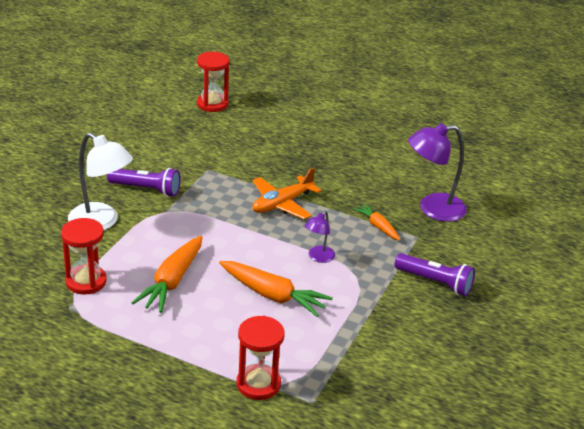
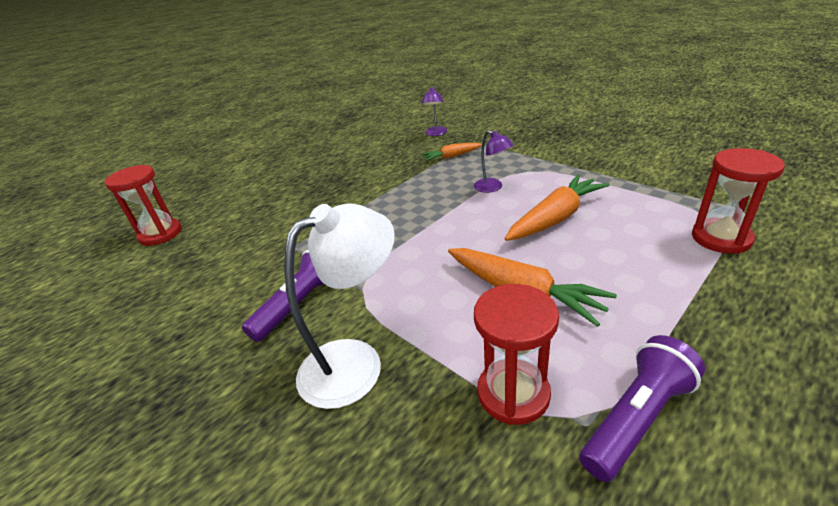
camera: 65 degrees left, 0 degrees up
(282, 204) = (391, 201): orange plane -> none
(432, 209) = (435, 133): purple lamp -> purple lamp, size x0.53
(435, 282) = (539, 139): purple flashlight -> purple flashlight (637, 418)

